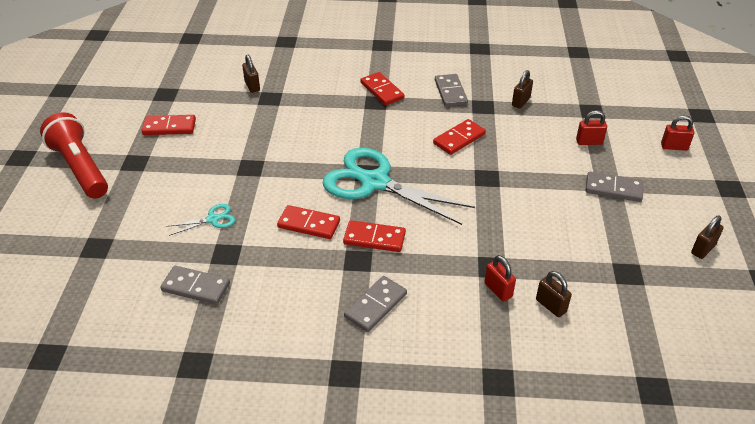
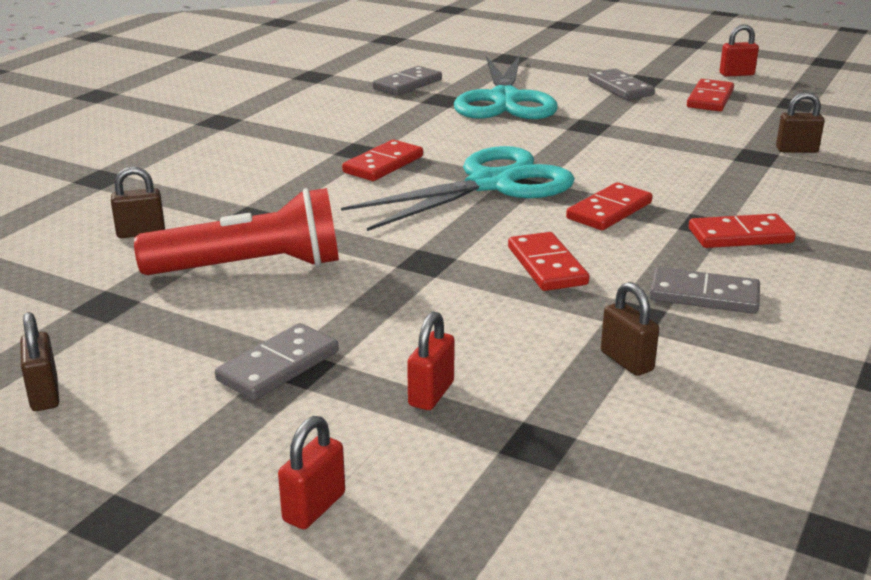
camera: 115 degrees right, 15 degrees down
(80, 168) = (651, 60): red flashlight -> red flashlight (250, 267)
(213, 219) = (505, 100): turquoise scissors -> turquoise scissors, size x2.38
(308, 224) = (447, 138): red domino -> red domino (609, 211)
(376, 306) = (279, 146): grey domino -> grey domino (620, 88)
(498, 290) = (209, 210): red padlock -> red padlock (736, 74)

